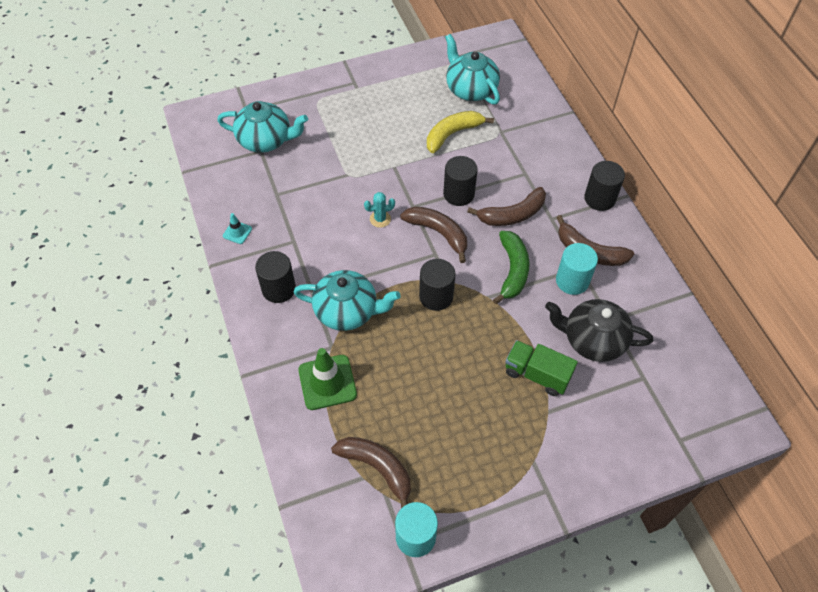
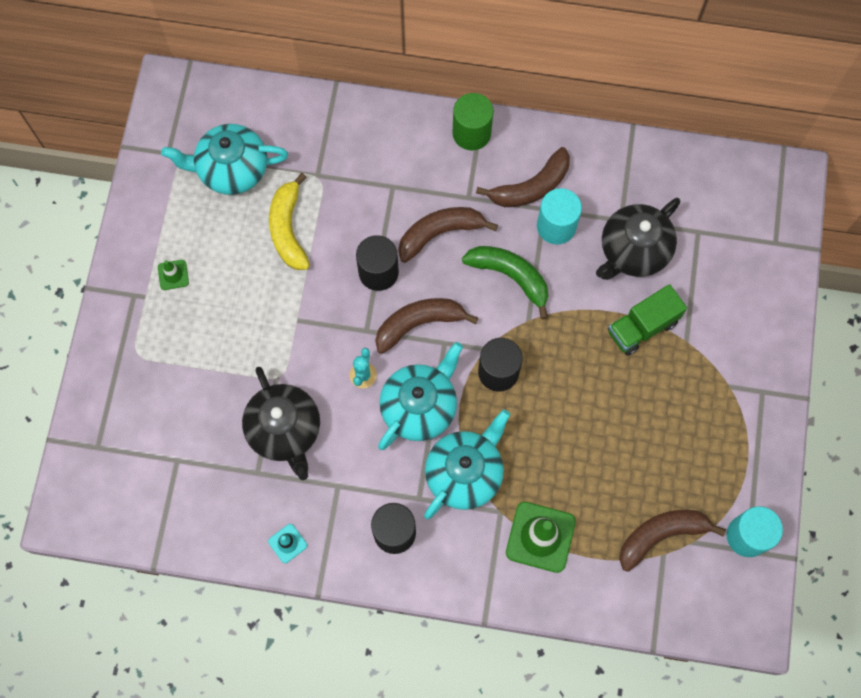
camera: 60 degrees left, 15 degrees up
(265, 140) = (163, 446): turquoise teapot -> turquoise teapot (419, 406)
(314, 195) = (285, 430): none -> black teapot
(380, 94) = (173, 275): none -> green traffic cone
(512, 215) = (440, 233): brown banana -> brown banana turned 120 degrees counterclockwise
(599, 198) = (471, 133): black cylinder -> green cylinder

